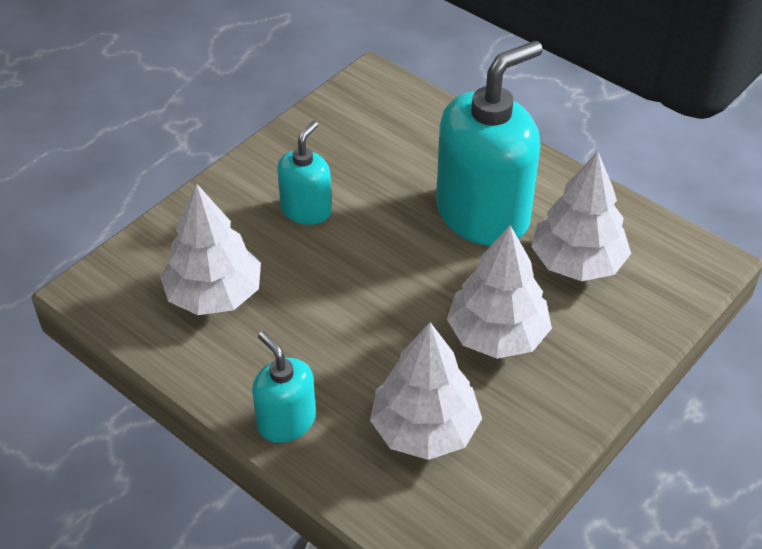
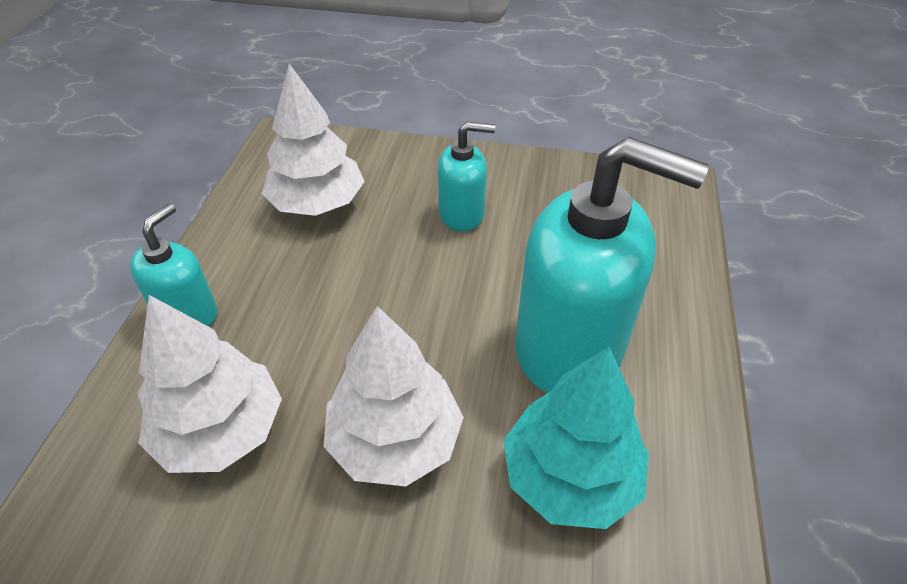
camera: 60 degrees right, 0 degrees up
(577, 262) = (570, 476): white tree -> turquoise tree

